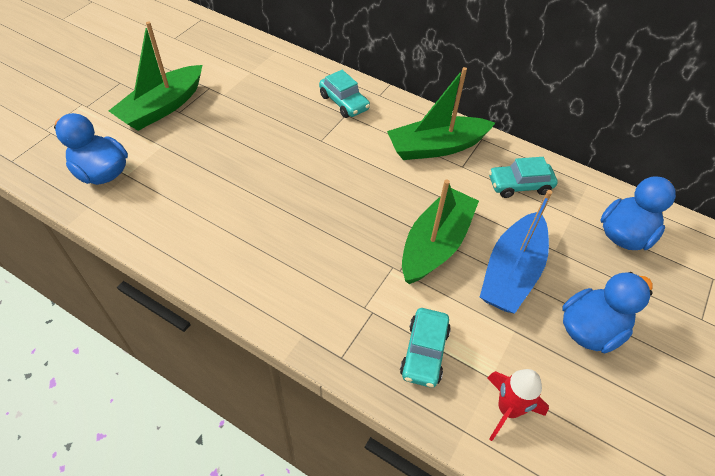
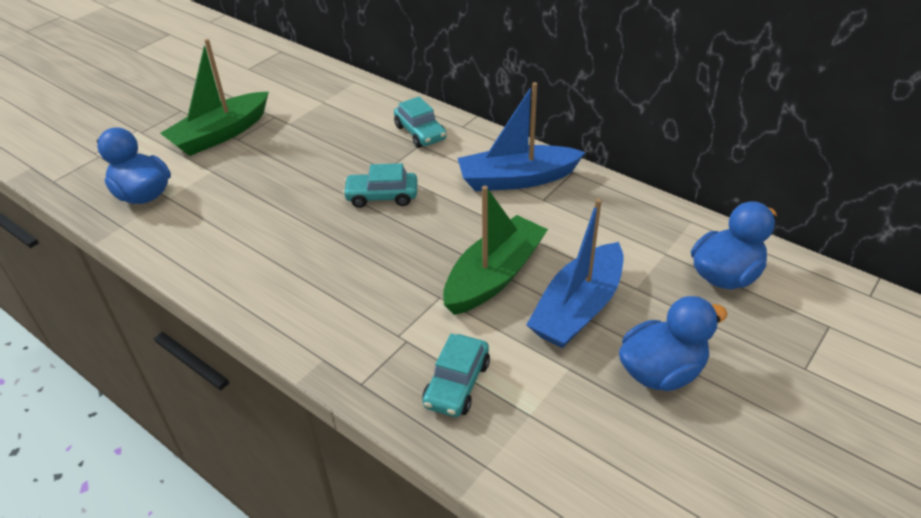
camera: 10 degrees right, 10 degrees down
(436, 147) = (517, 179): green boat -> blue boat
(507, 410) = (542, 448): red rocket -> none
(519, 185) = (607, 220): turquoise car -> turquoise car (382, 196)

